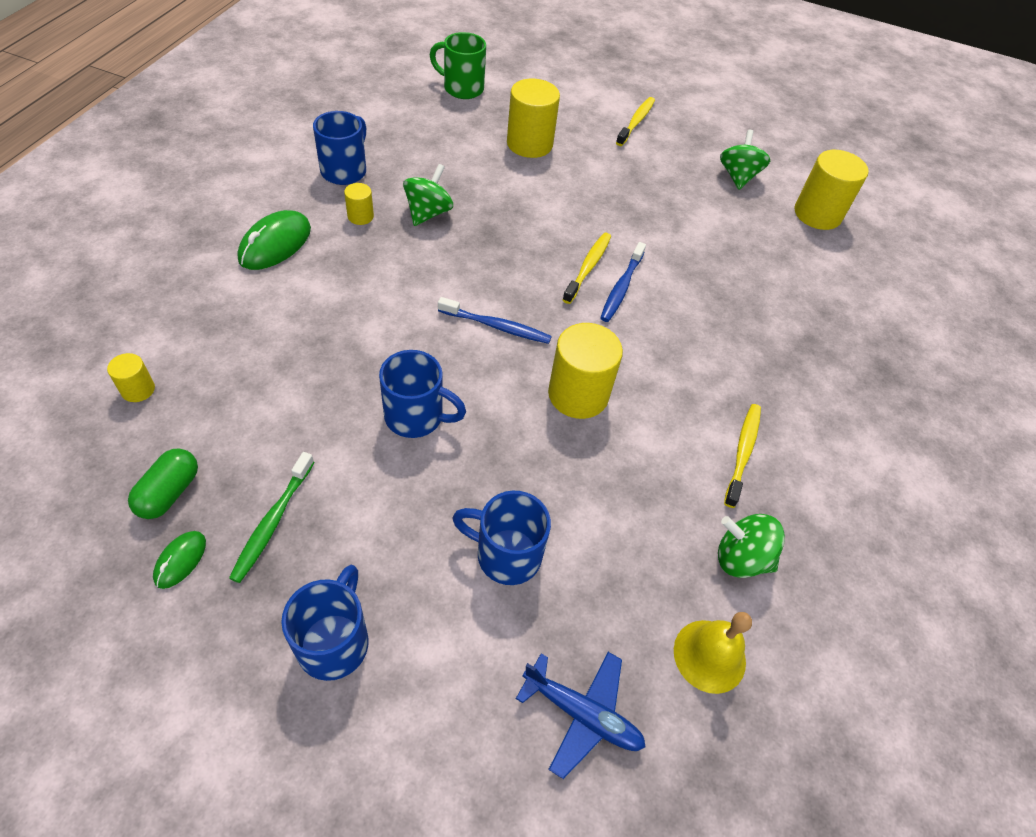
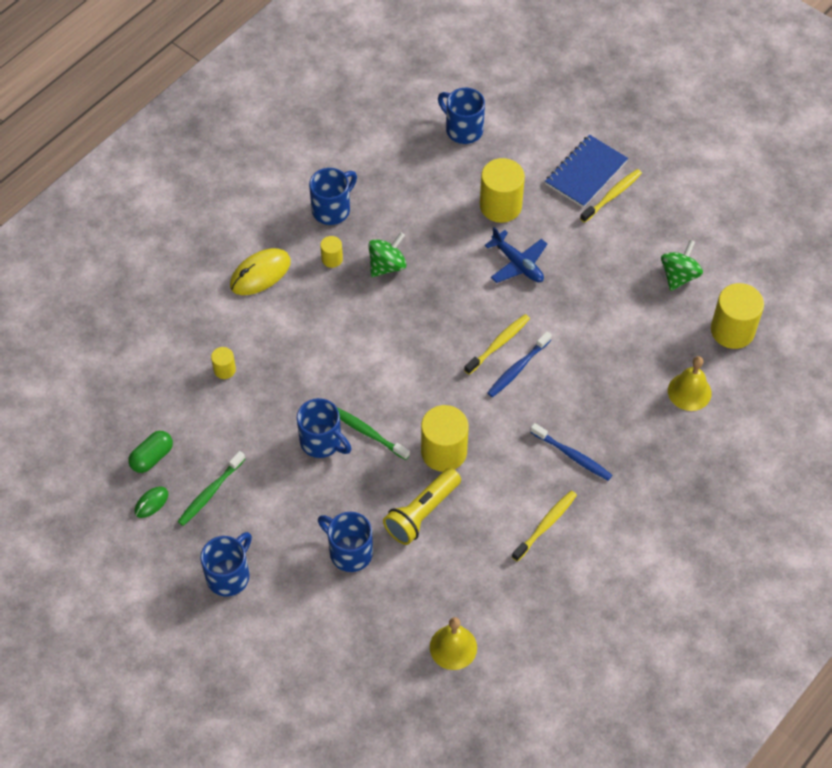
camera: 25 degrees right, 5 degrees up
(138, 389) = (144, 378): yellow cylinder -> yellow cylinder (224, 370)
(275, 244) = (260, 274): green mouse -> yellow mouse
(462, 88) = (463, 129): green mug -> blue mug
(473, 393) = (368, 433): none -> green toothbrush
(496, 326) = (404, 382): blue toothbrush -> blue toothbrush (572, 456)
(582, 714) = (360, 656): blue plane -> blue plane (517, 264)
(583, 476) = (422, 513): none -> yellow flashlight
(601, 107) = (586, 173): none -> blue notebook
(741, 558) = (505, 595): green spinning top -> none
(812, 276) = (689, 391): none -> yellow bell

